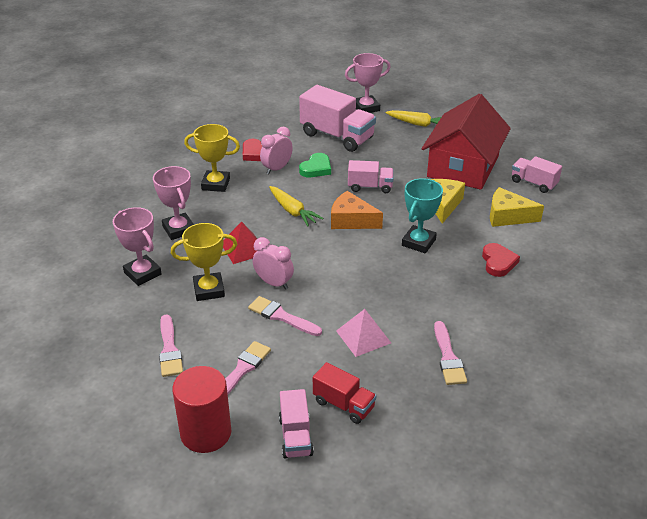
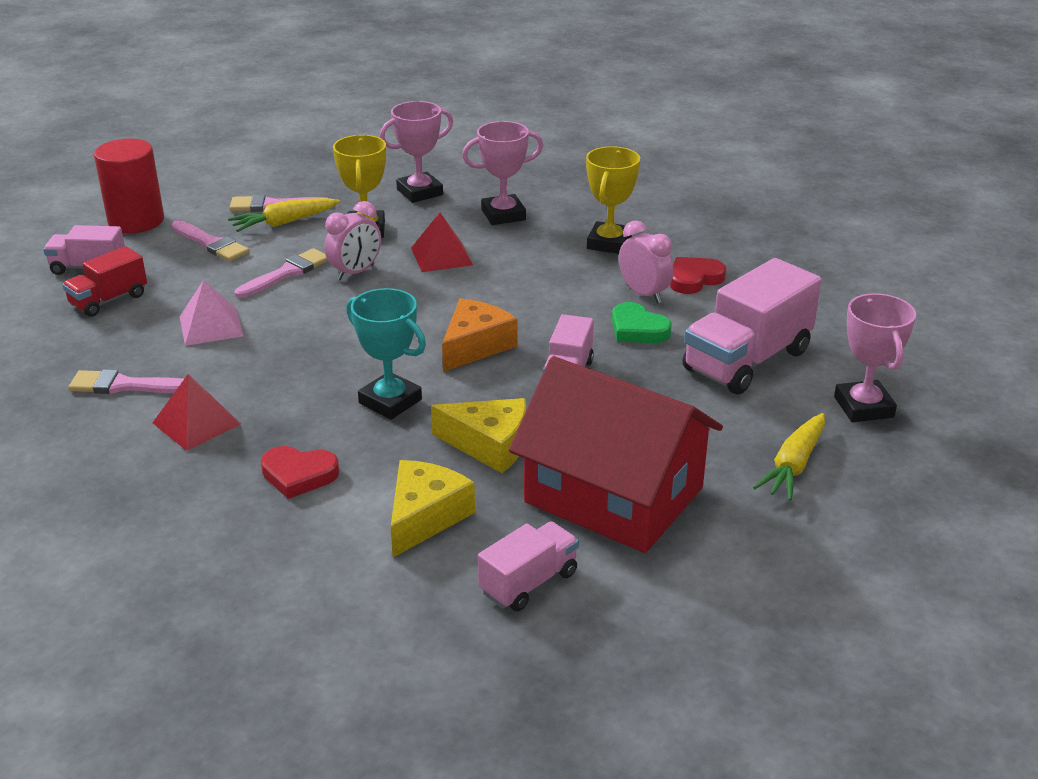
camera: 100 degrees right, 5 degrees down
(292, 211) = (518, 298): yellow carrot -> yellow carrot (285, 222)
(472, 313) = (197, 423): none -> red pyramid

